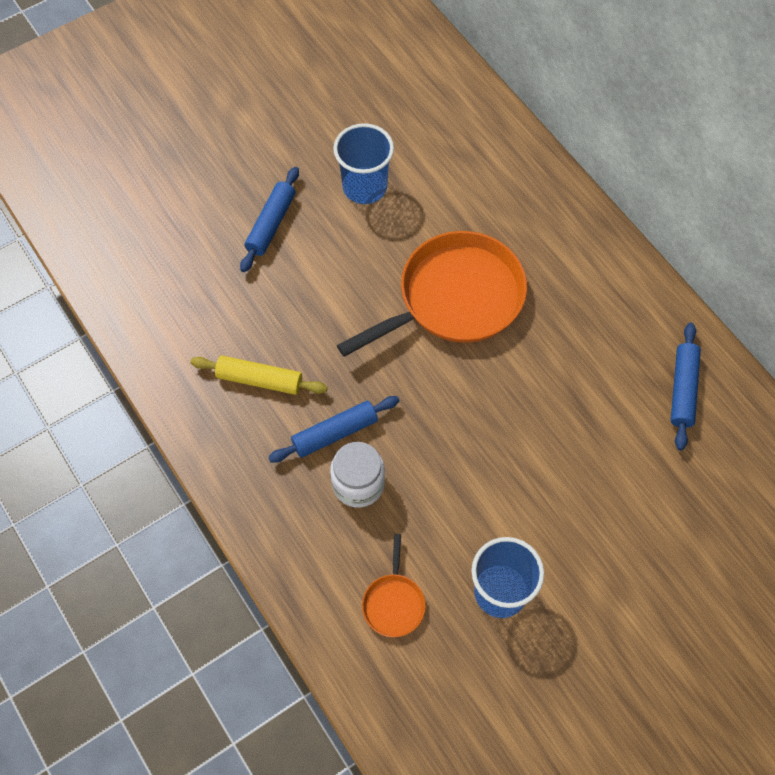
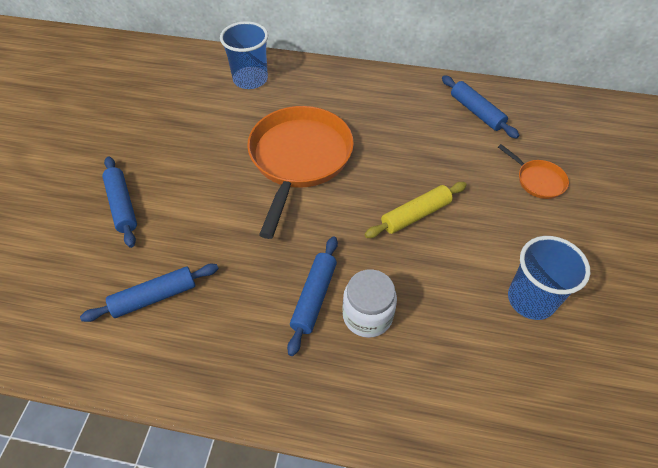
camera: 45 degrees left, 10 degrees down
(224, 328) = (154, 297): none -> blue rolling pin
(259, 380) = (220, 309): yellow rolling pin -> yellow rolling pin (415, 215)
(364, 187) = (170, 140): blue cup -> blue cup (250, 79)
(393, 603) = (482, 371): orange pan -> orange pan (538, 180)

